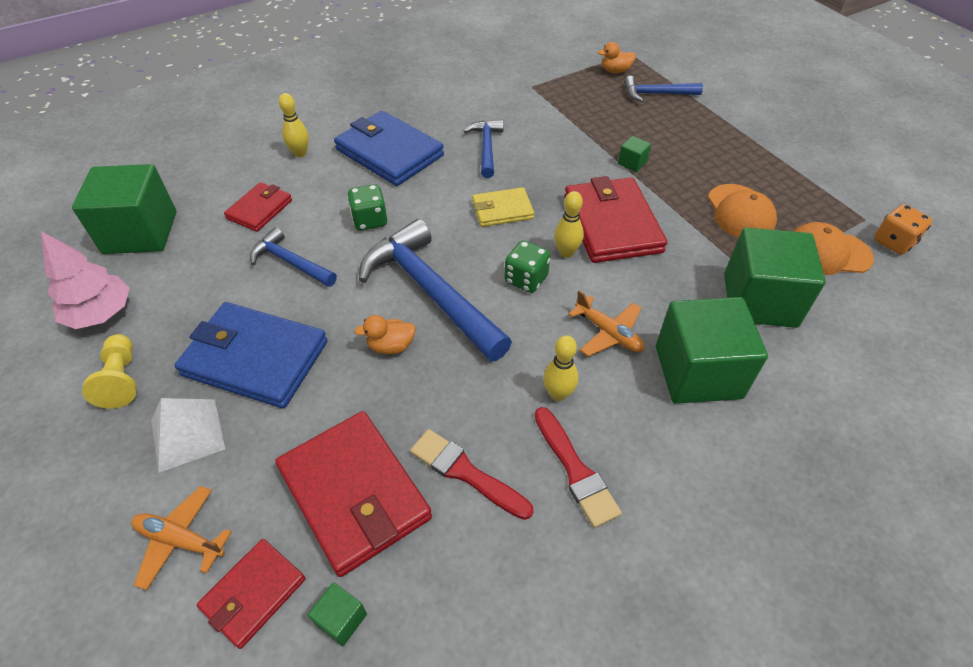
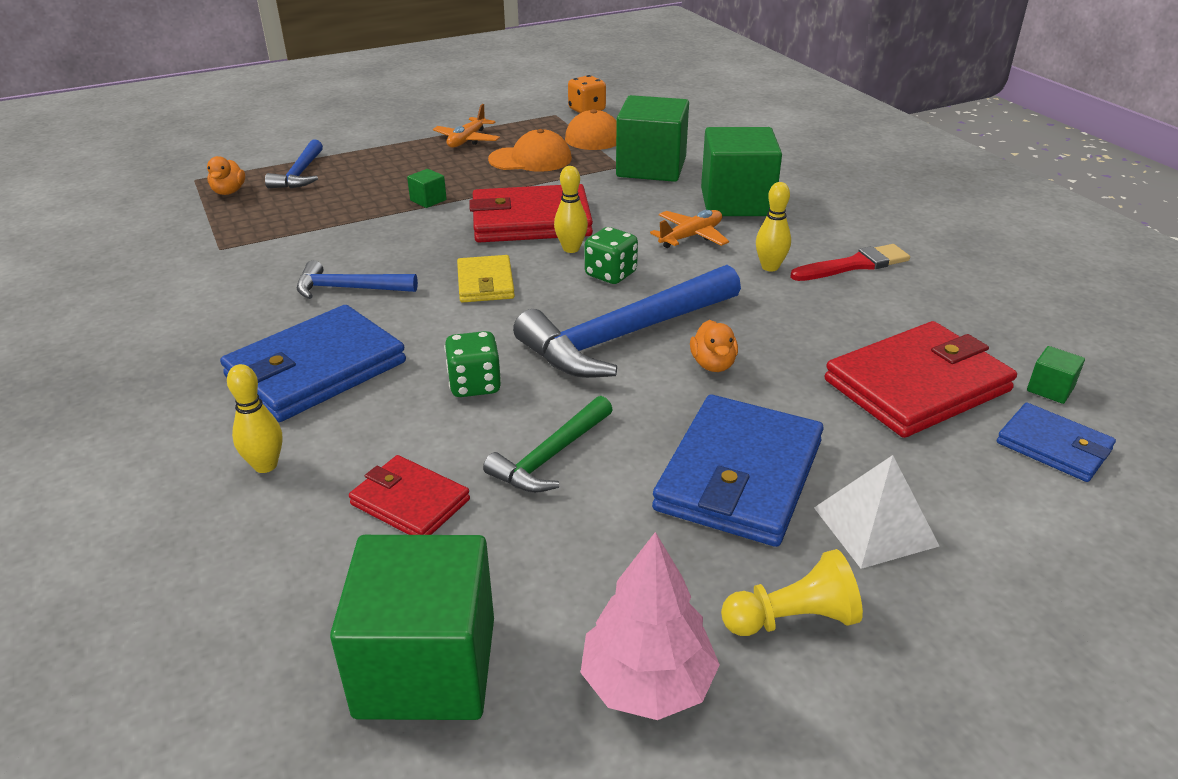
camera: 85 degrees left, 15 degrees down
(181, 540) = (1020, 510): orange plane -> orange plane (467, 140)
(253, 594) = (1053, 446): red wallet -> blue wallet
(291, 262) = (550, 456): blue hammer -> green hammer
(466, 473) = (873, 319): red brush -> none

